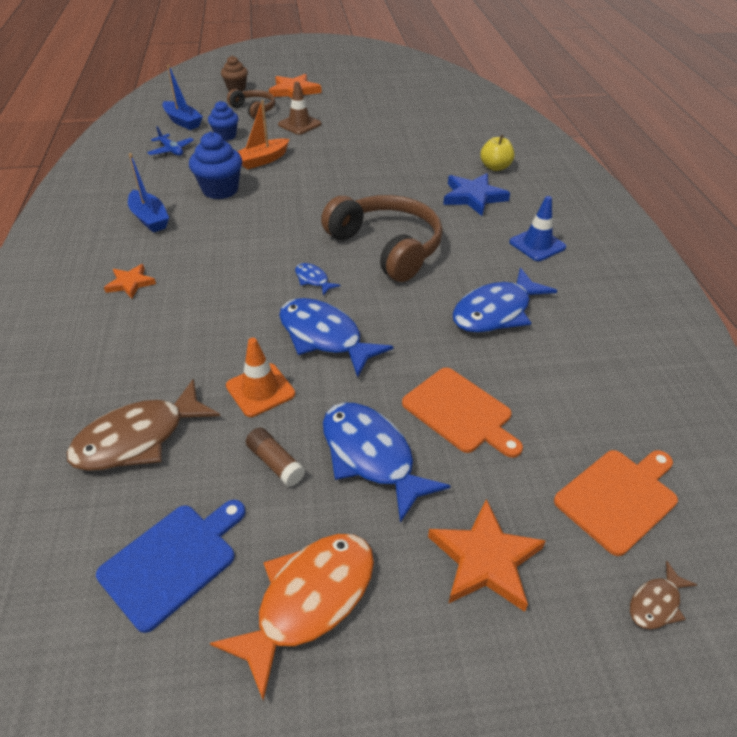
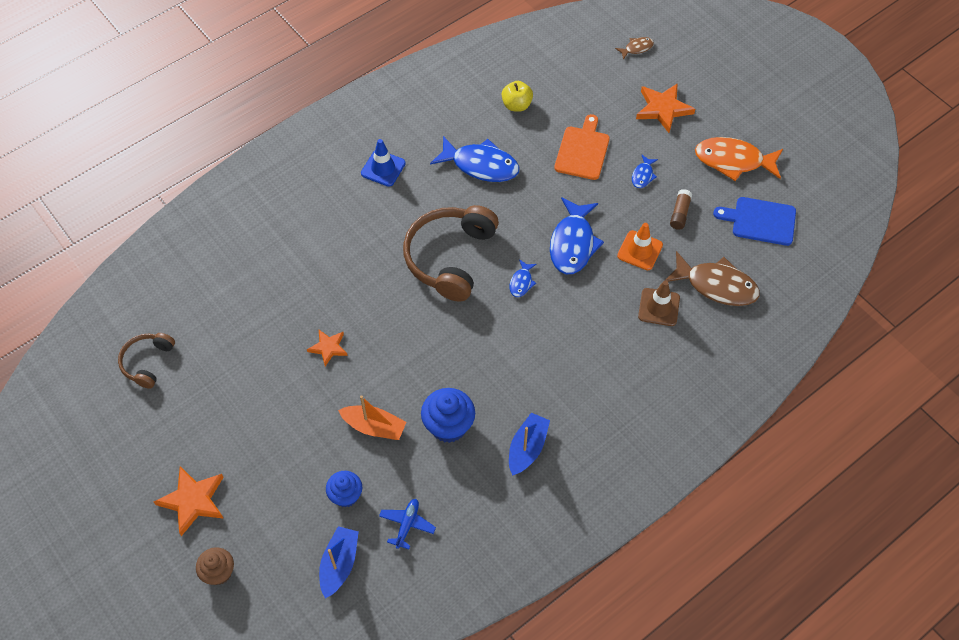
camera: 120 degrees left, 15 degrees up
(130, 283) = (609, 395): orange star -> orange star (328, 348)
(254, 110) = (268, 510): brown headphones -> brown headphones (147, 362)
(299, 124) = (278, 442): brown traffic cone -> brown traffic cone (659, 307)
(371, 456) = (643, 175): blue fish -> blue fish, size x0.47
(473, 197) = (336, 232): blue star -> none
(495, 167) = (272, 236): yellow apple -> yellow apple (516, 105)
(618, 497) = (589, 72): orange cutting board -> none
(656, 603) = (636, 48): brown fish -> brown fish turned 45 degrees counterclockwise

